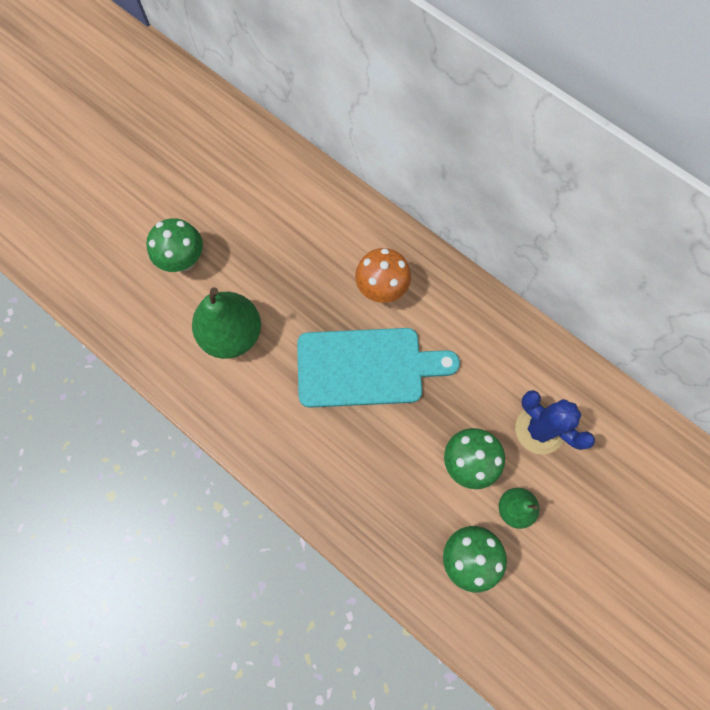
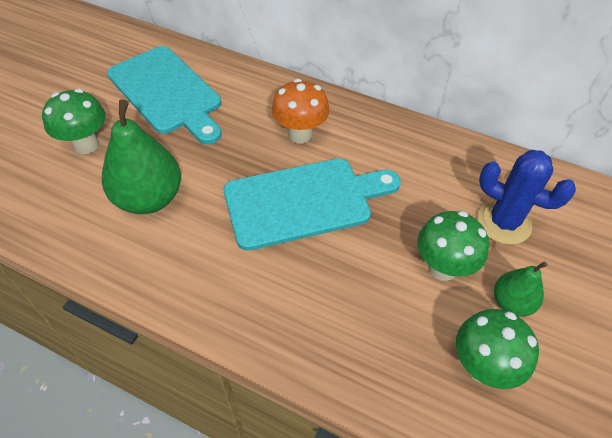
camera: 15 degrees left, 20 degrees down
(265, 210) = (167, 93): none -> turquoise cutting board

